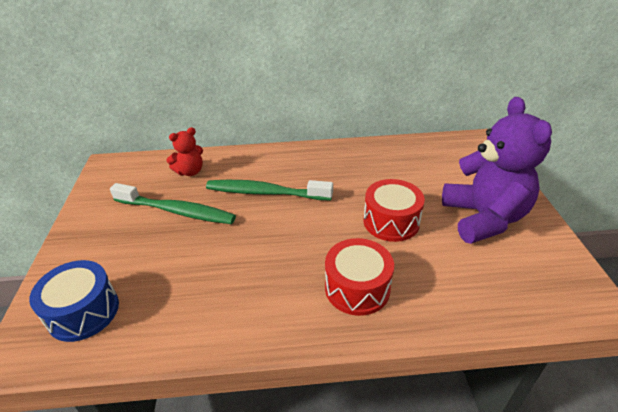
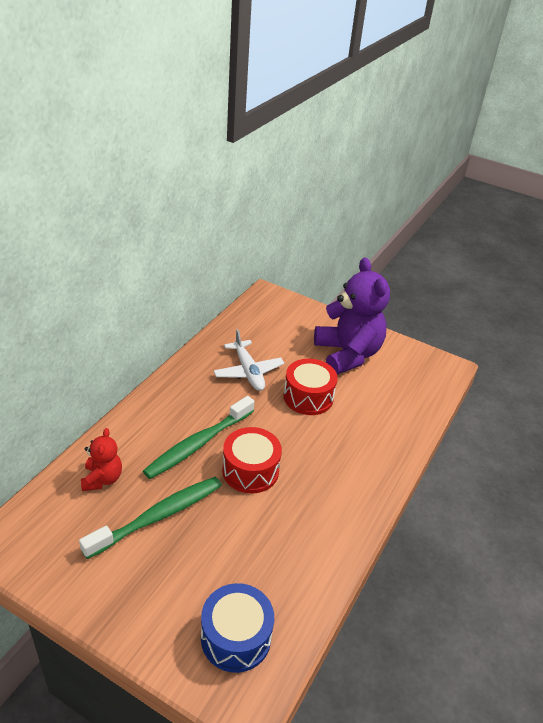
camera: 60 degrees left, 0 degrees up
(357, 288) = (355, 454): red drum -> red drum (250, 470)
(373, 176) = (248, 372): none -> white plane
(483, 218) = (347, 354): purple teddy bear -> purple teddy bear turned 45 degrees clockwise

